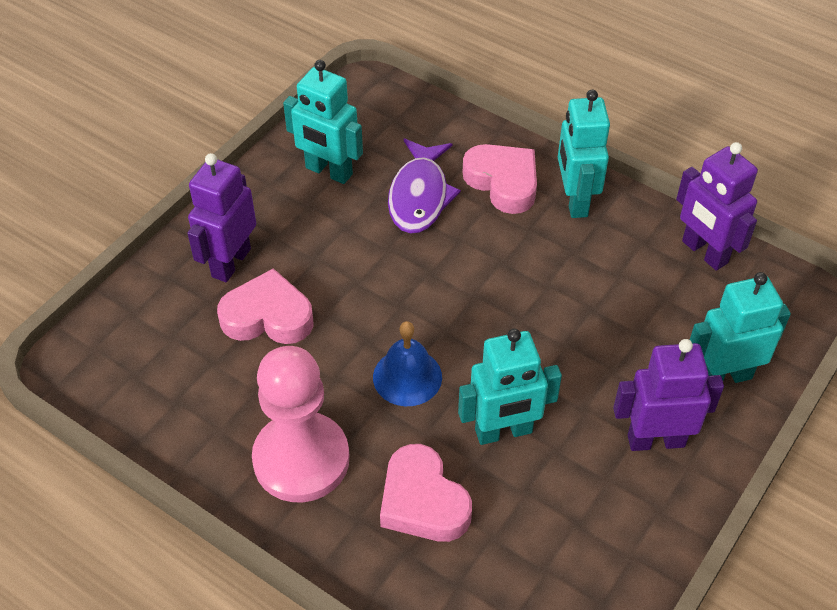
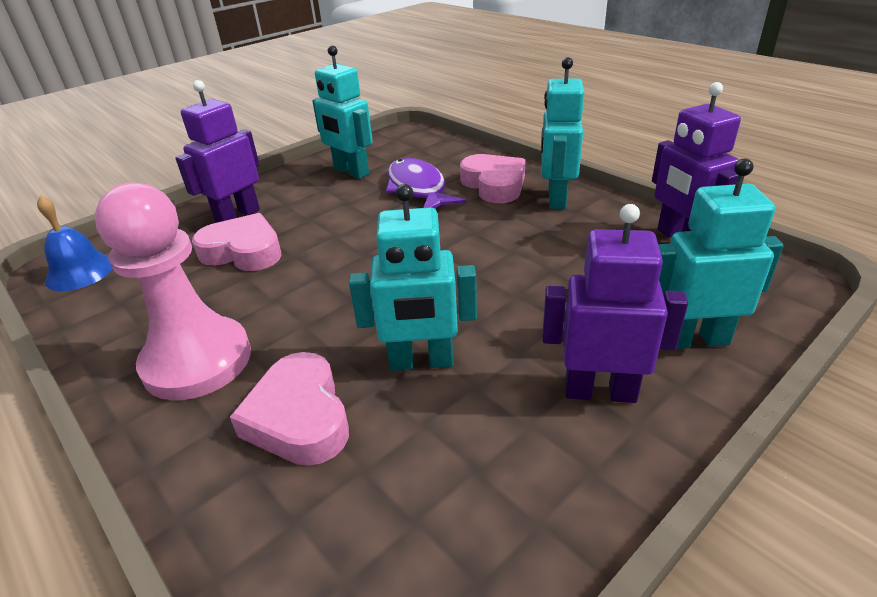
camera: 15 degrees right, 15 degrees down
(407, 377) = (343, 305): blue bell -> blue bell (80, 272)
(419, 196) = (418, 188): purple fish -> purple fish turned 135 degrees clockwise

